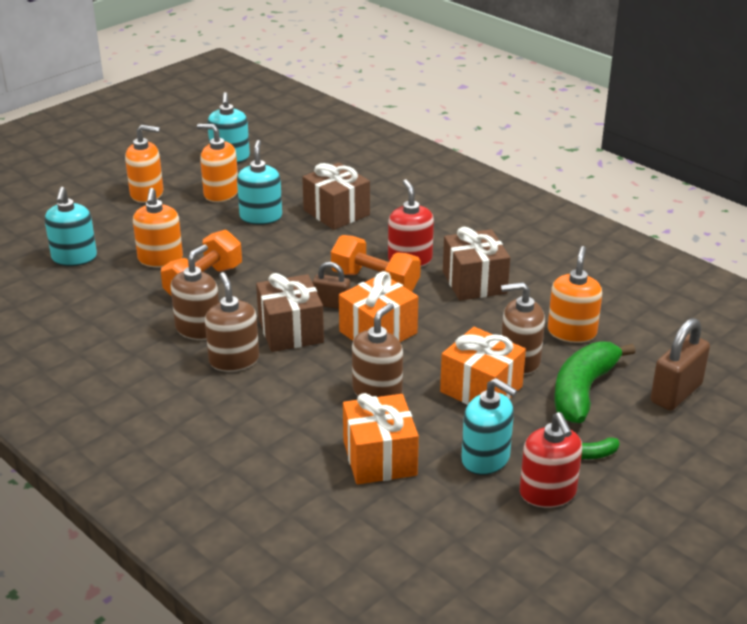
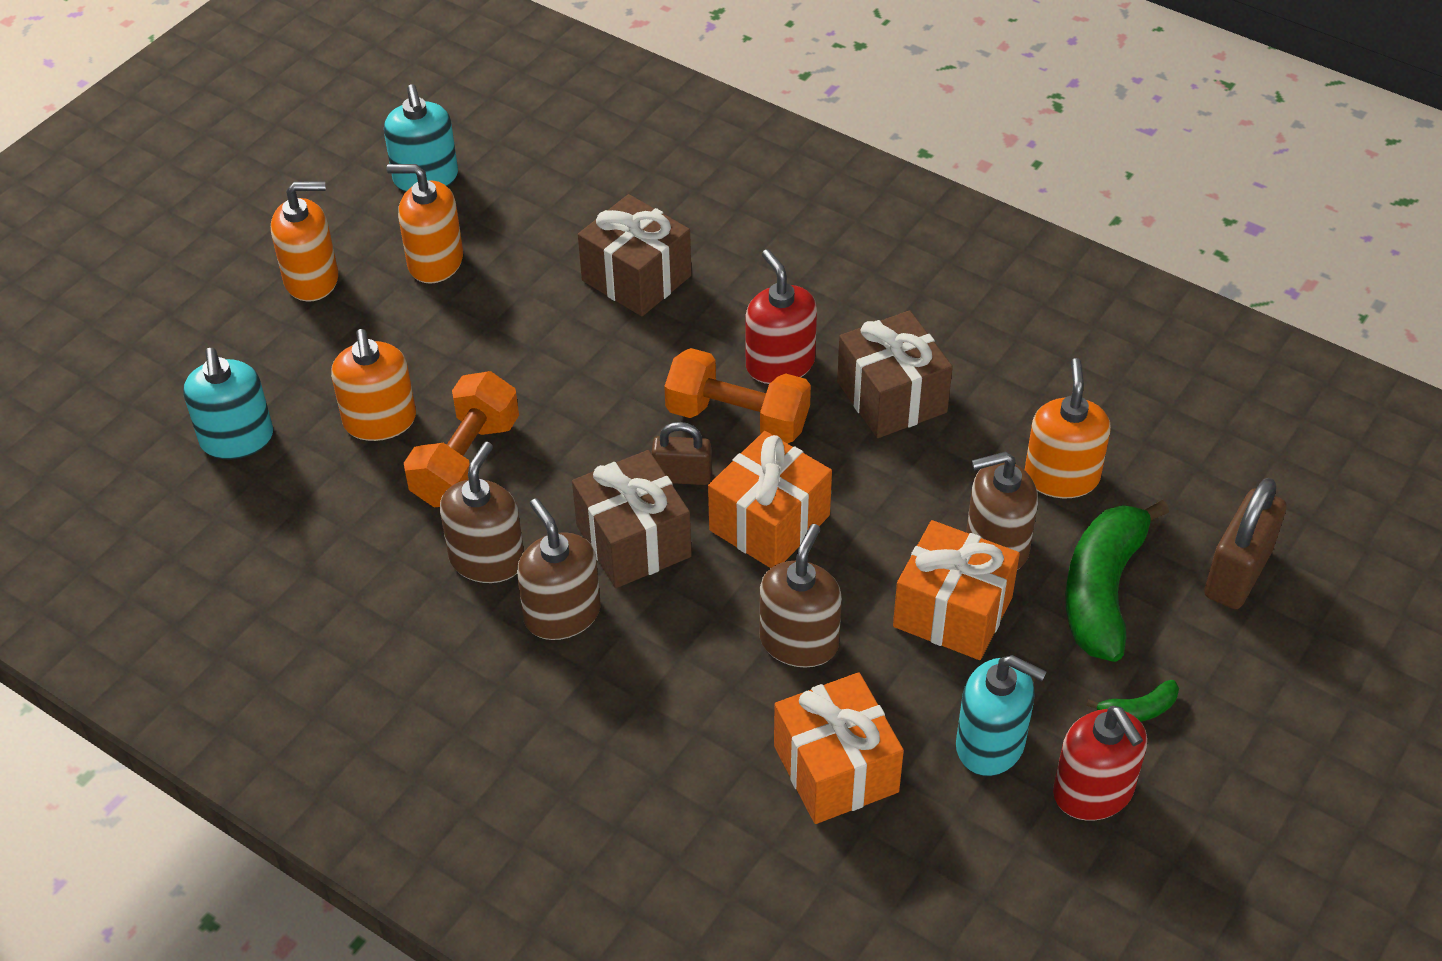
camera: 10 degrees left, 15 degrees up
(261, 217) = (516, 305): turquoise soap dispenser -> none

